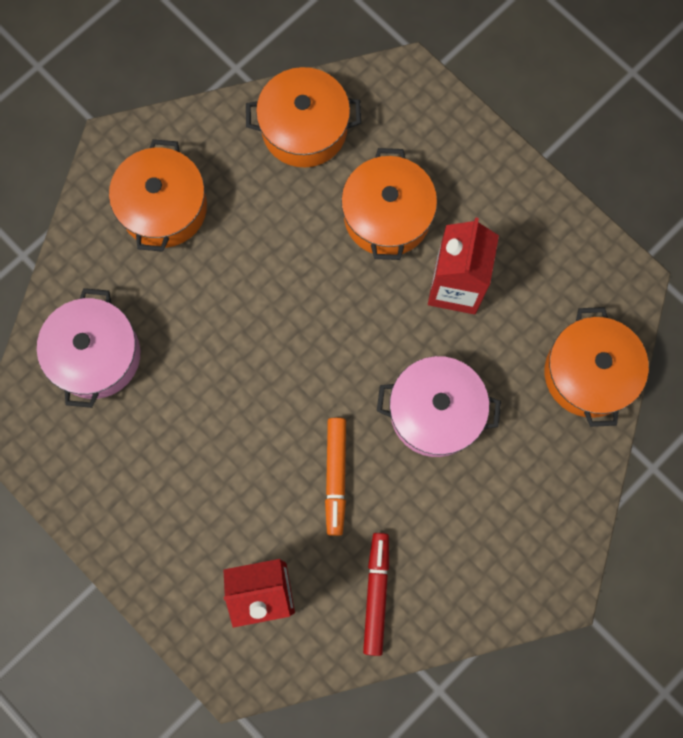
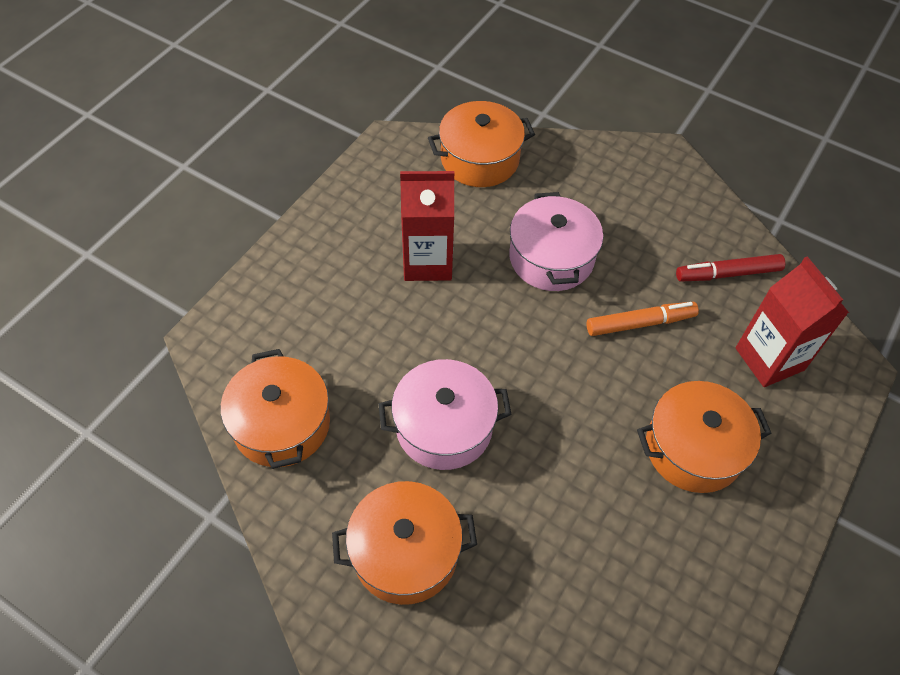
camera: 105 degrees left, 20 degrees down
(96, 355) = (602, 582): pink pot -> pink pot (444, 427)
(387, 216) = (367, 329): orange pot -> orange pot (693, 448)

